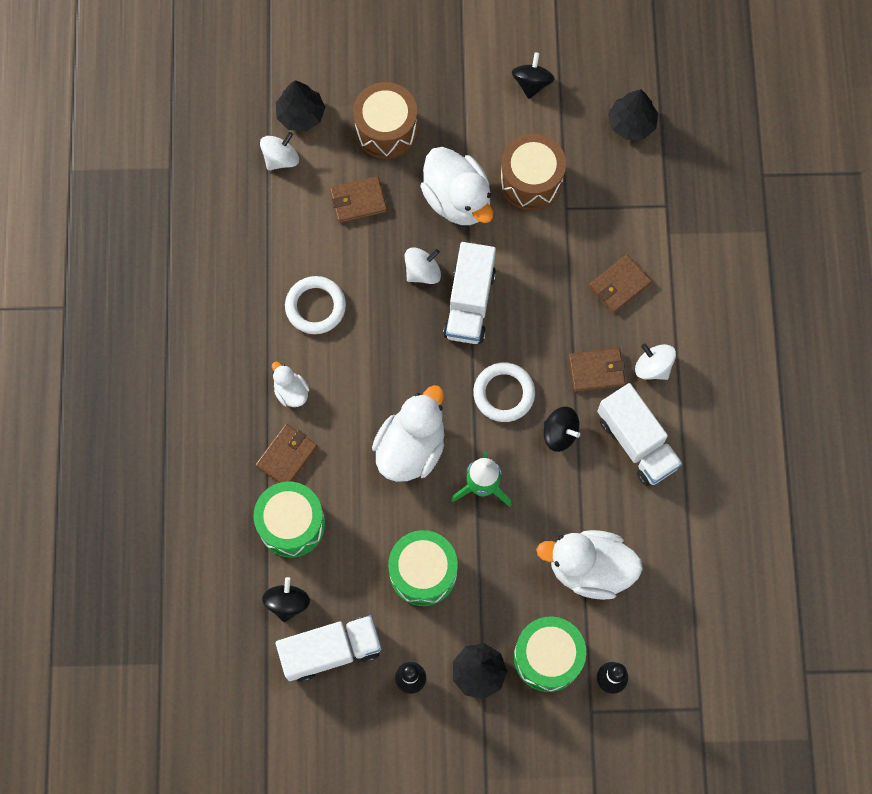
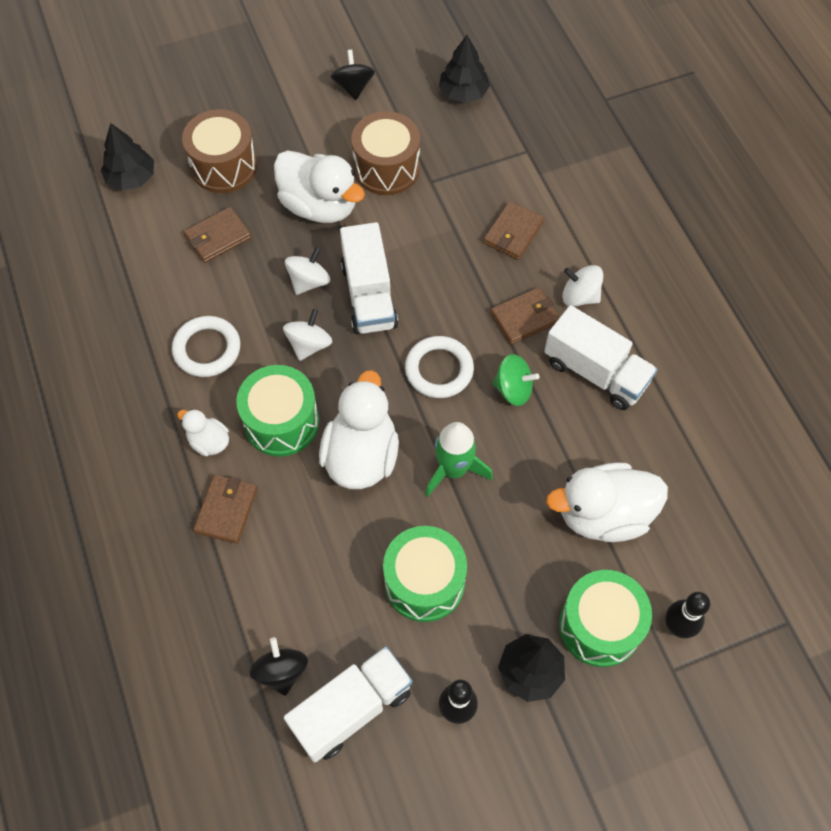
camera: 20 degrees left, 10 degrees down
(281, 158) = (123, 222): white spinning top -> white spinning top (309, 345)
(291, 524) = (256, 581): green drum -> green drum (281, 422)
(560, 433) = (513, 389): black spinning top -> green spinning top

